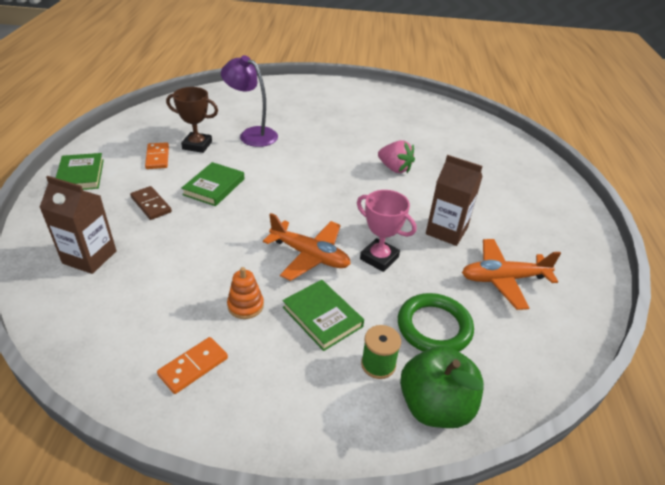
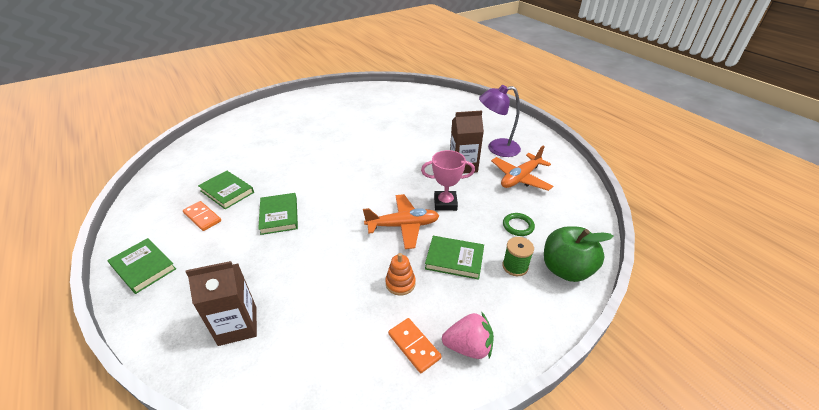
camera: 35 degrees left, 0 degrees up
(151, 204) = (242, 256): brown domino -> none
(193, 367) = (414, 346): orange domino -> orange domino turned 45 degrees counterclockwise
(197, 145) = (227, 192): brown trophy -> green book
(252, 134) = (263, 163): purple lamp -> purple lamp (496, 148)
(394, 168) = (391, 142): pink strawberry -> pink strawberry (468, 347)
(434, 327) = (518, 226): green ring -> green ring, size x0.58

